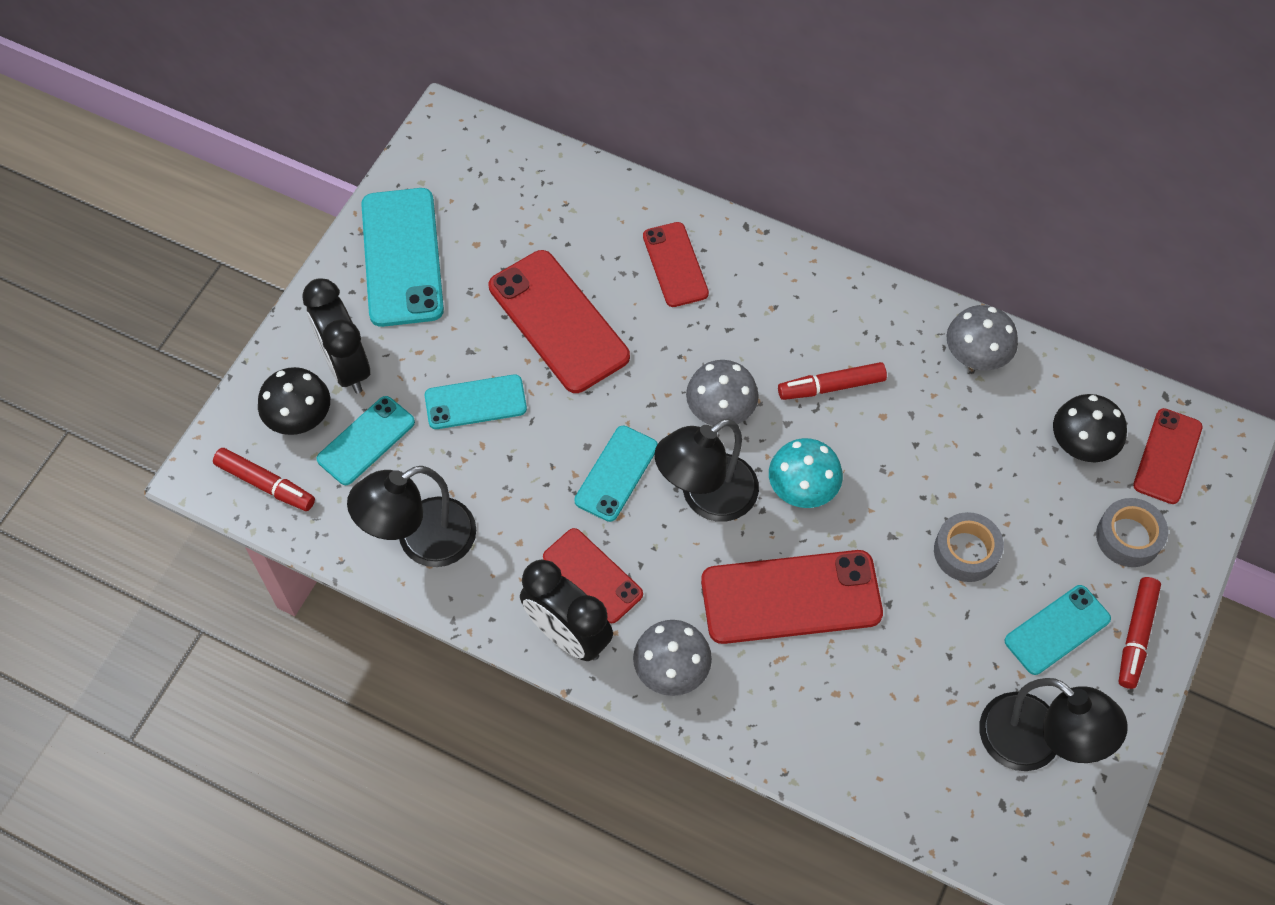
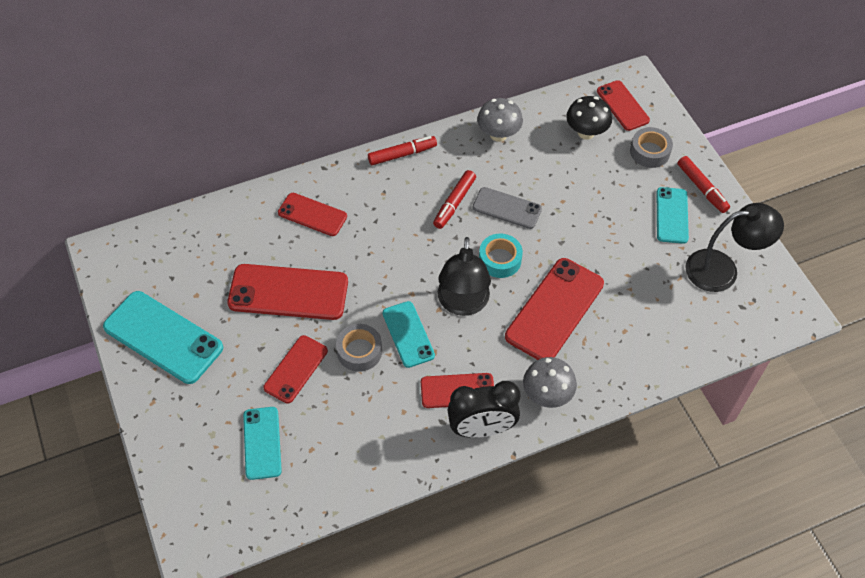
camera: 50 degrees left, 5 degrees down
(266, 484) = (235, 518): red marker -> red marker (402, 154)
(300, 419) = (212, 468): black mushroom -> none
(346, 366) = (202, 418): black clock -> none
(421, 541) = (355, 460): black lamp -> none
(475, 402) = (296, 369): turquoise phone -> red phone
(720, 412) = (420, 260): grey mushroom -> none
(802, 490) = (500, 260): turquoise mushroom -> turquoise tape
(880, 444) = (507, 208): none -> grey phone
(966, 551) = (598, 219): grey tape -> grey tape (359, 351)

